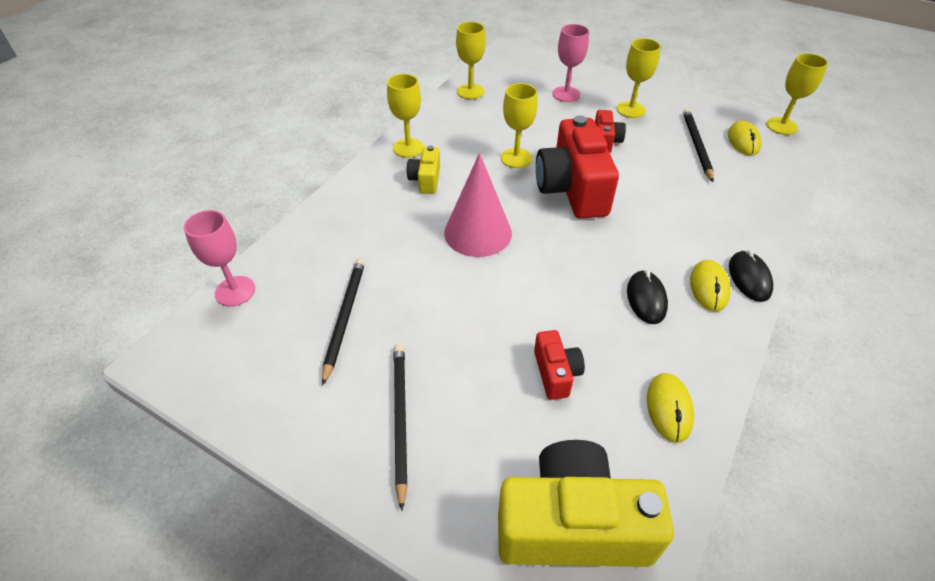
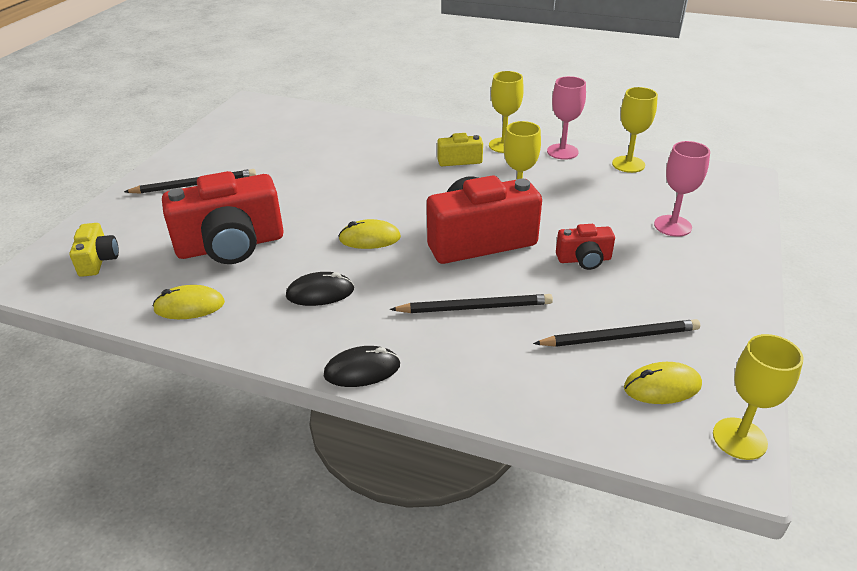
camera: 80 degrees right, 10 degrees down
(235, 291) = (308, 111): pink goblet -> pink goblet (562, 152)
(344, 317) = (286, 151): black pencil -> black pencil (475, 307)
(478, 232) = (393, 193): pink cone -> none
(556, 373) = (231, 245): red camera -> red camera, size x2.05
(572, 525) = (98, 260): yellow camera -> yellow camera, size x0.49
(630, 109) = (673, 278): yellow goblet -> none
(709, 287) = (342, 337): yellow mouse -> yellow mouse (370, 238)

